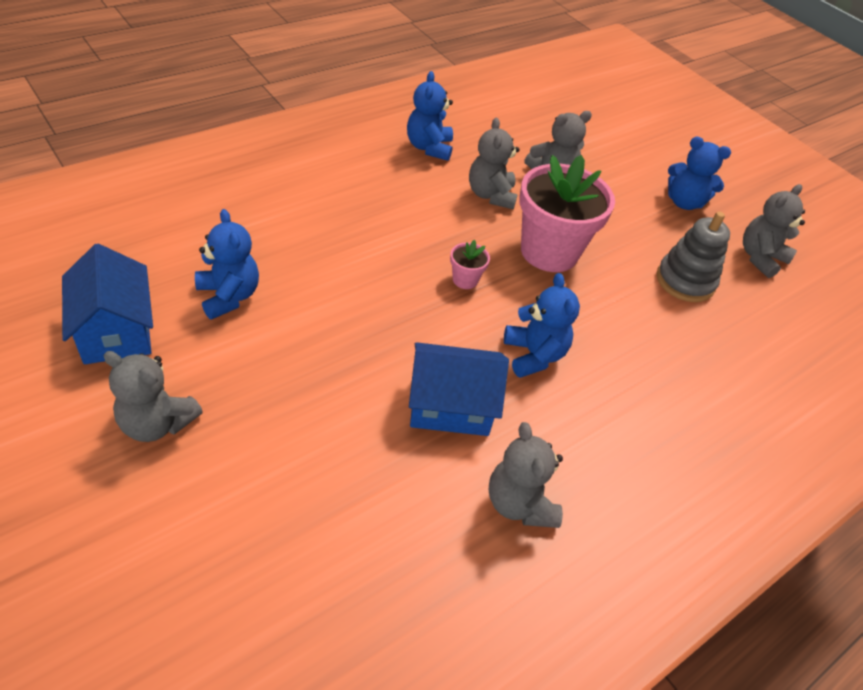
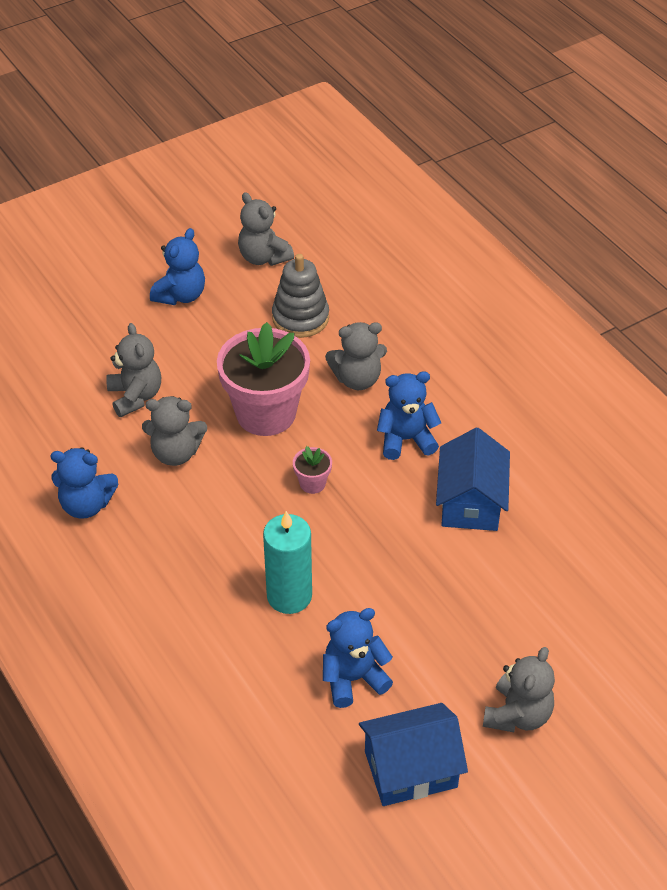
camera: 80 degrees left, 0 degrees up
(329, 258) = (289, 596): none -> turquoise candle
(519, 503) = (559, 464): grey teddy bear -> grey teddy bear (357, 379)

